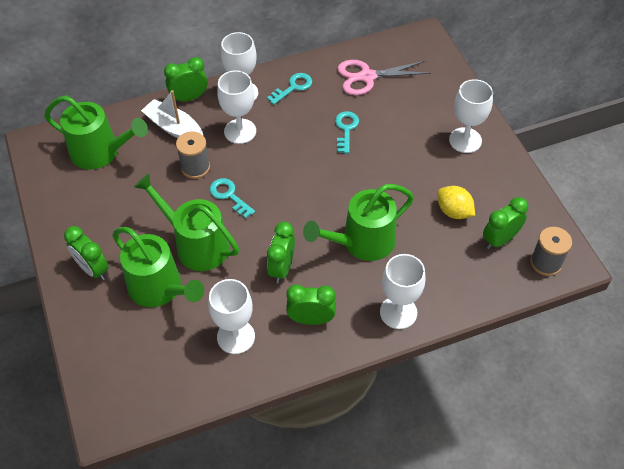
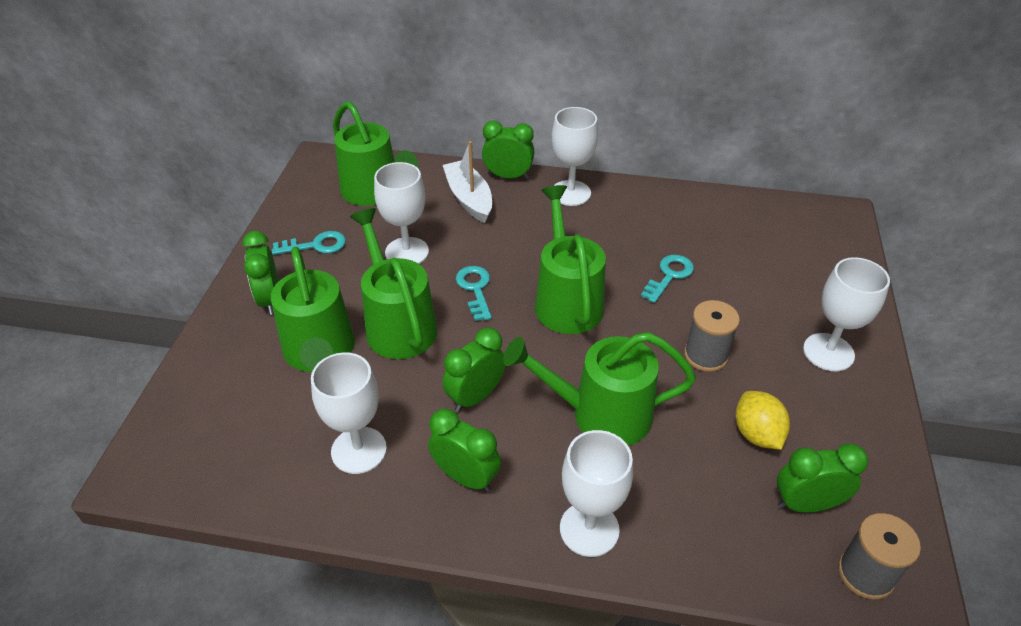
camera: 30 degrees right, 10 degrees down
(195, 167) = (461, 245): grey spool -> grey spool (705, 355)
(240, 131) = (539, 229): white goblet -> white goblet (407, 252)
(293, 87) = (634, 208): turquoise key -> turquoise key (315, 245)
(293, 176) = (566, 300): none -> green watering can
(367, 77) = (735, 231): pink scissors -> none

